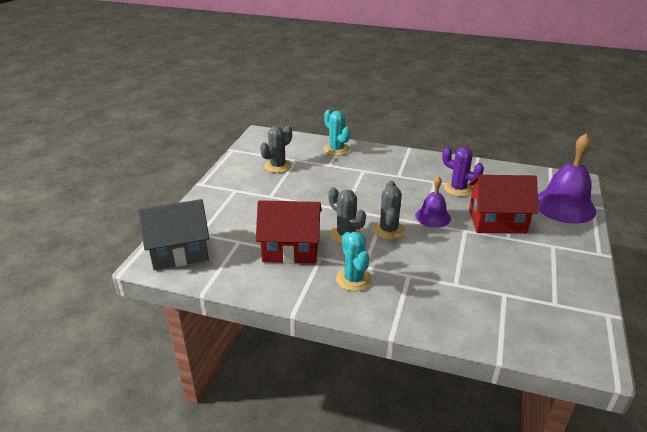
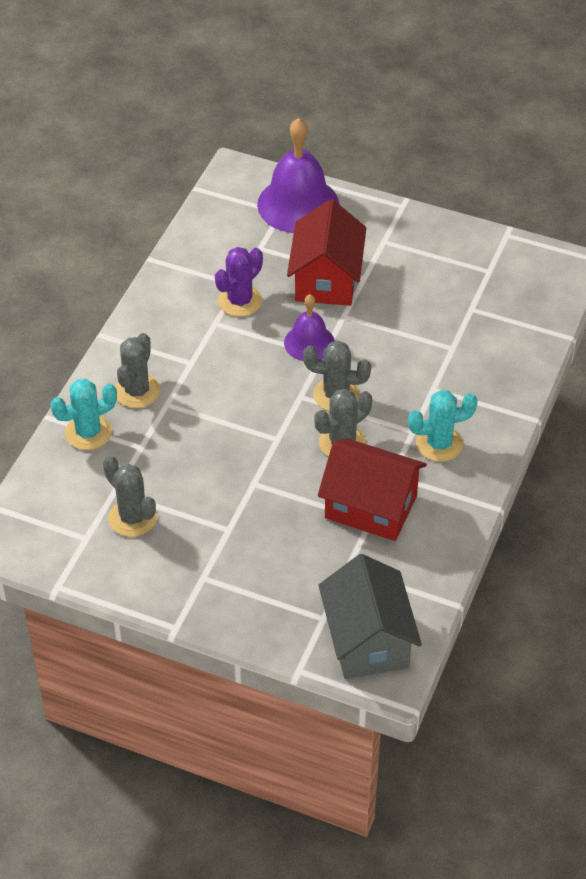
camera: 85 degrees left, 15 degrees up
(291, 249) = (371, 507): red house -> red house turned 75 degrees counterclockwise
(370, 161) = (137, 391): none -> grey cactus

